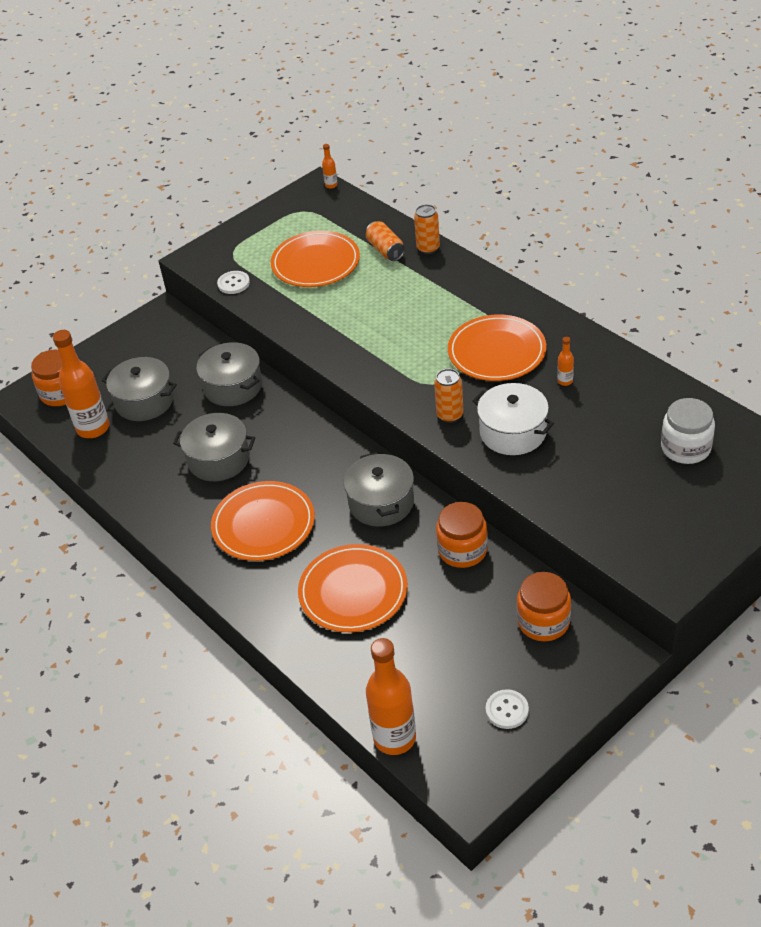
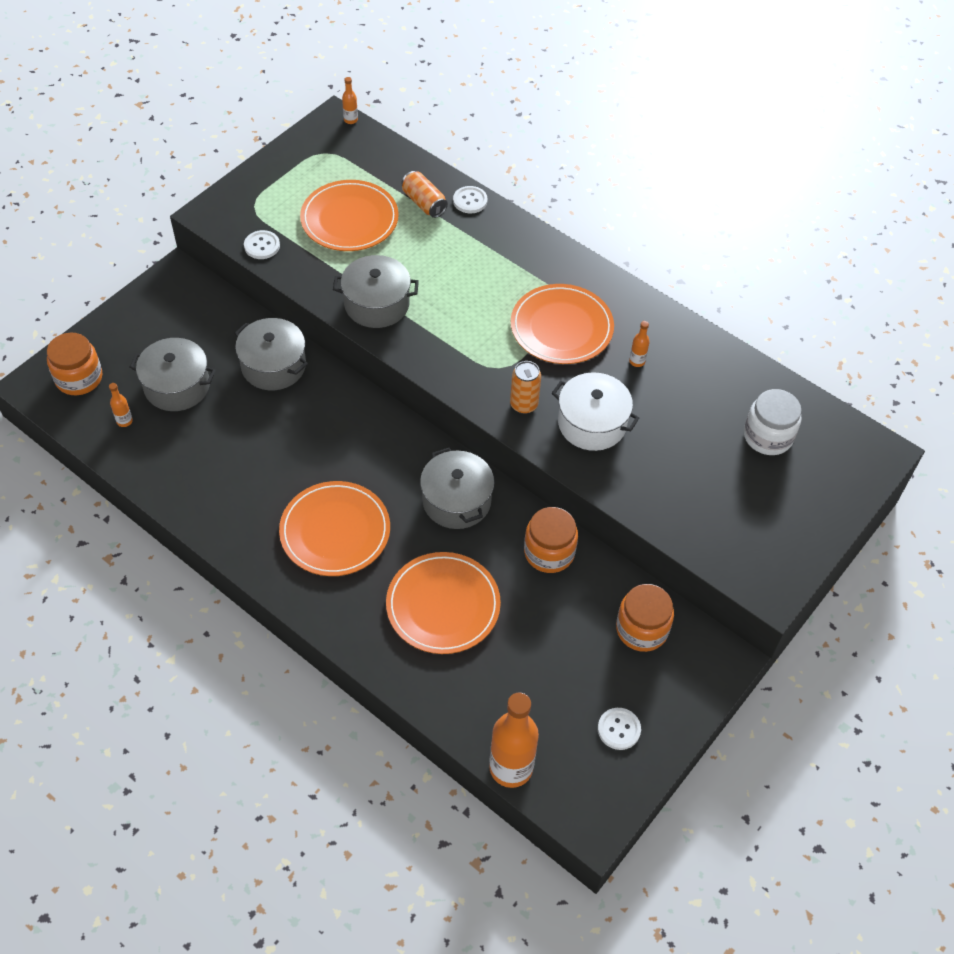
camera: 15 degrees left, 10 degrees up
(93, 428) = (124, 421): orange bottle -> orange bottle, size x0.43
(219, 459) = (273, 455): grey pot -> grey pot (377, 304)
(428, 248) = (470, 201): orange can -> white button

